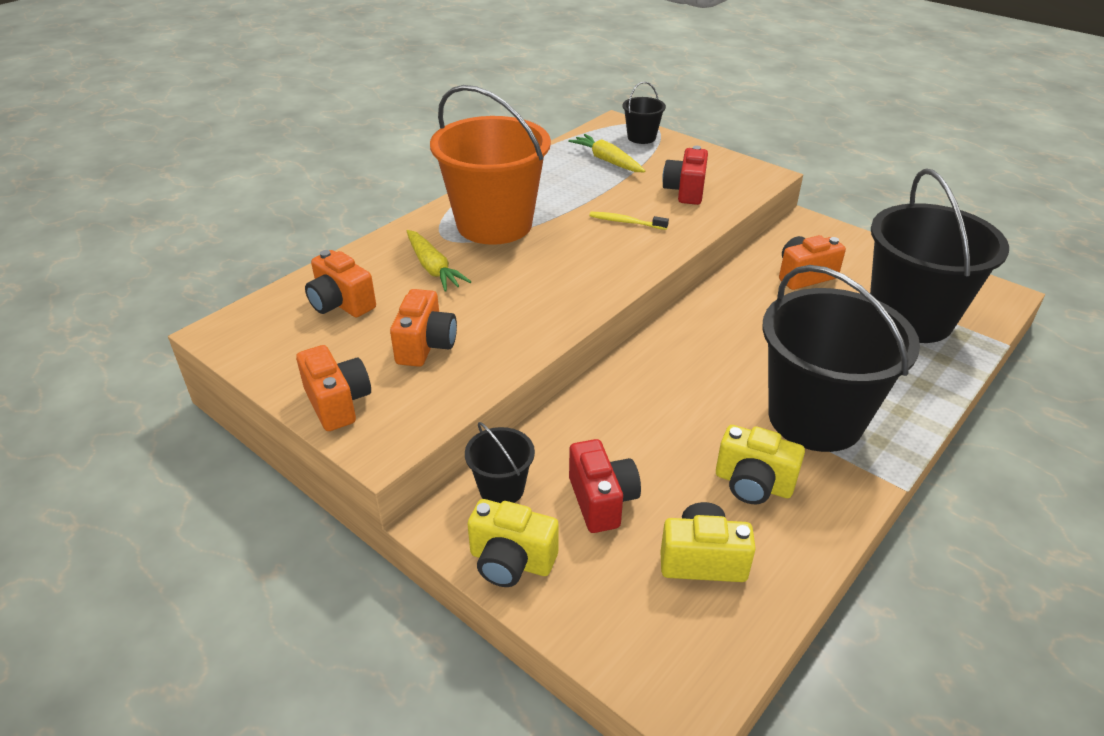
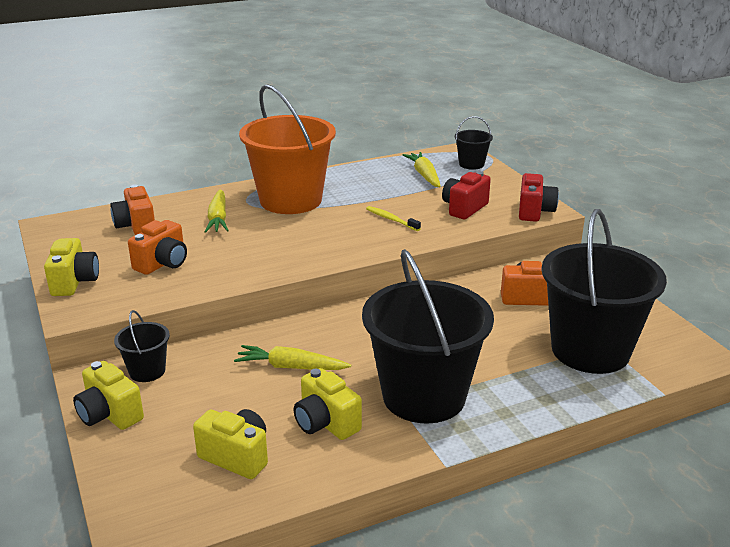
camera: 25 degrees right, 10 degrees down
(338, 403) = (74, 282): orange camera -> yellow camera
(602, 501) = (205, 399): red camera -> red camera (534, 211)
(655, 429) = (291, 367): none -> yellow carrot

